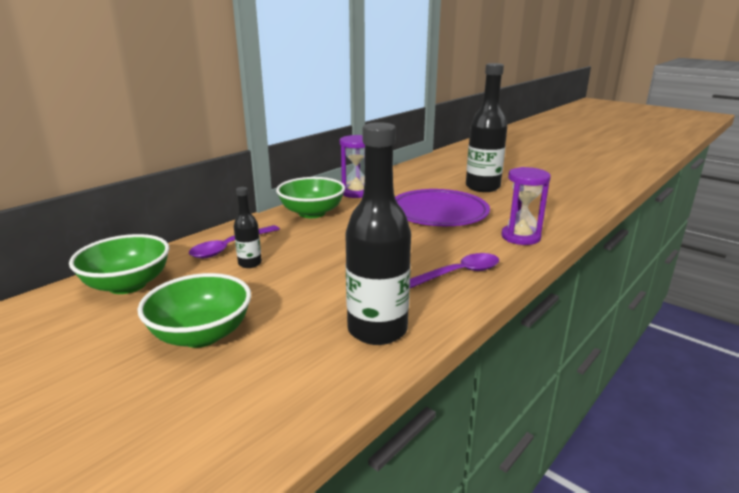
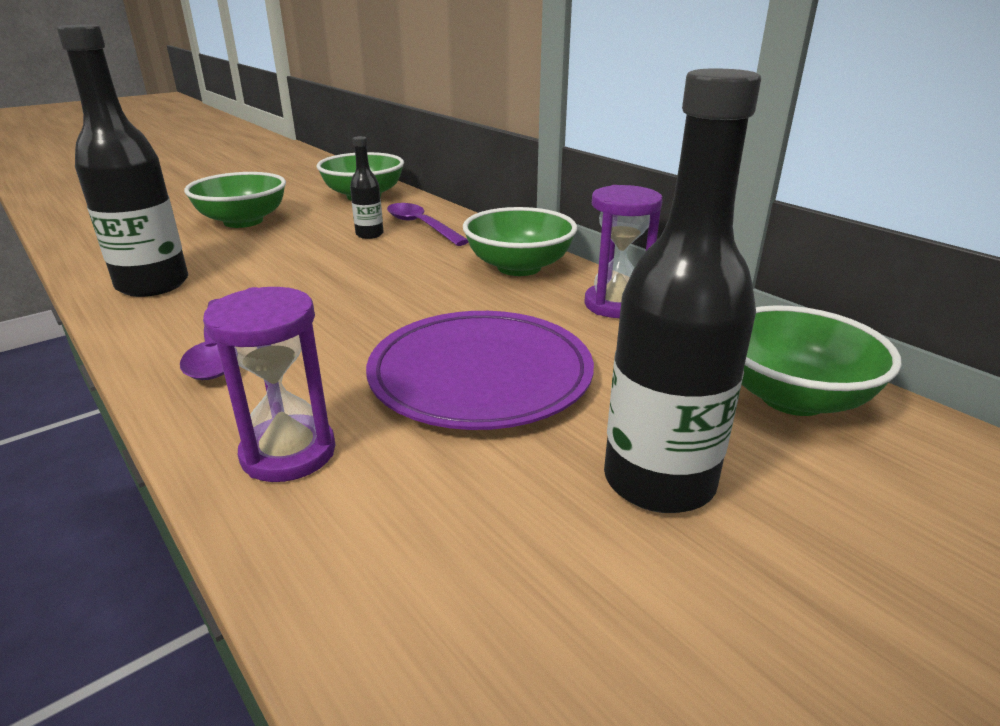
camera: 100 degrees right, 5 degrees up
(421, 172) = (792, 397): none -> green bowl

